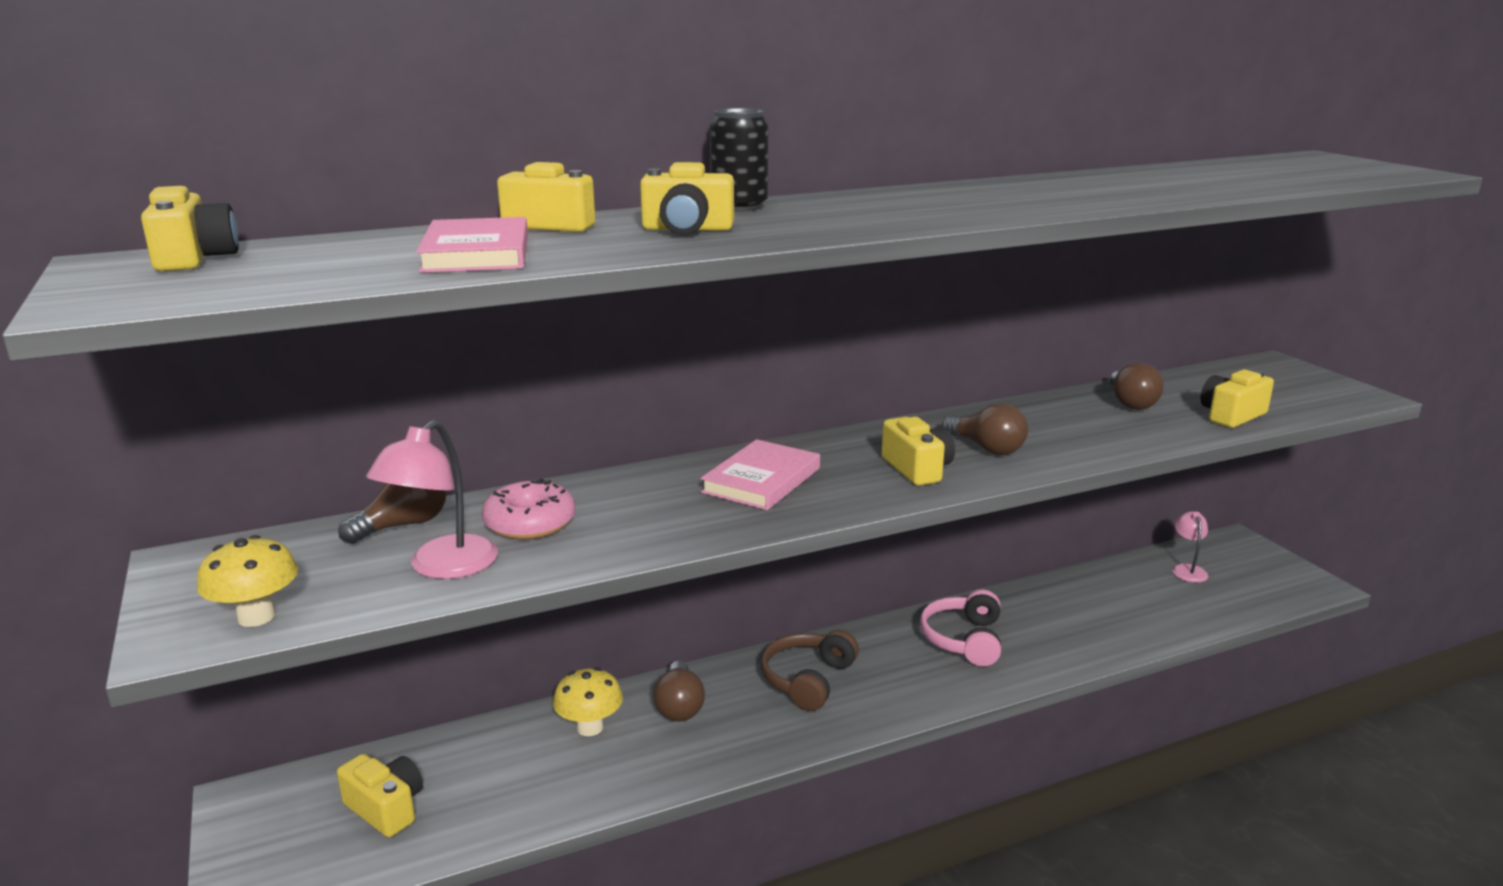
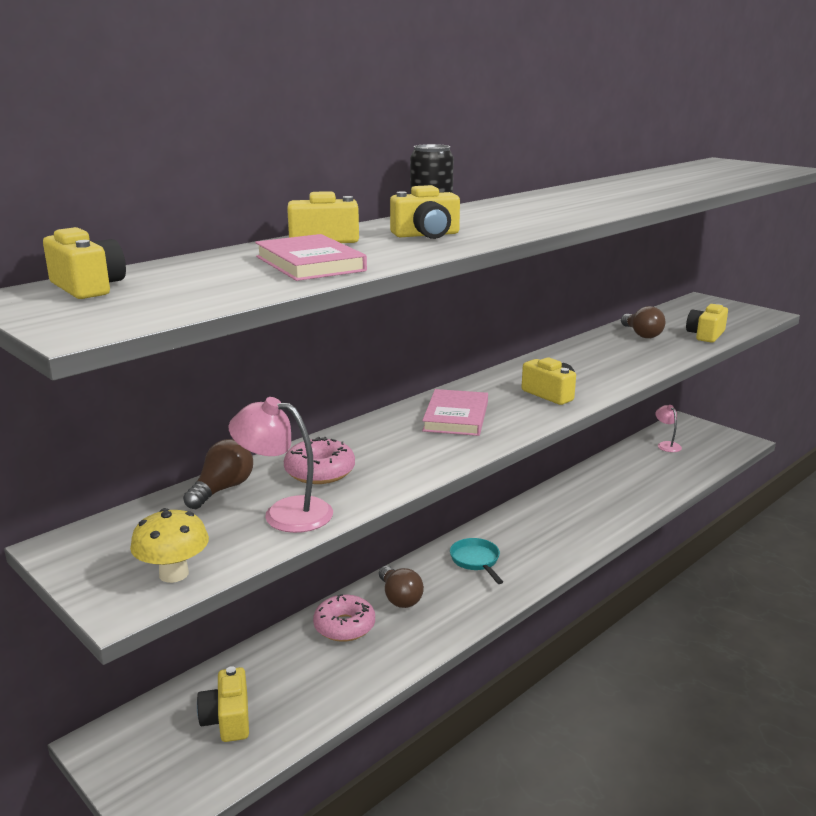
camera: 20 degrees left, 0 degrees up
(386, 808) = (228, 719): yellow camera -> yellow camera turned 120 degrees counterclockwise
(442, 567) = (285, 513): pink lamp -> pink lamp turned 105 degrees clockwise
(590, 727) = (344, 626): yellow mushroom -> pink donut
(807, 680) = (476, 561): brown headphones -> turquoise pan
(963, 640) = (560, 514): pink headphones -> none
(986, 448) = (581, 375): brown light bulb -> none

